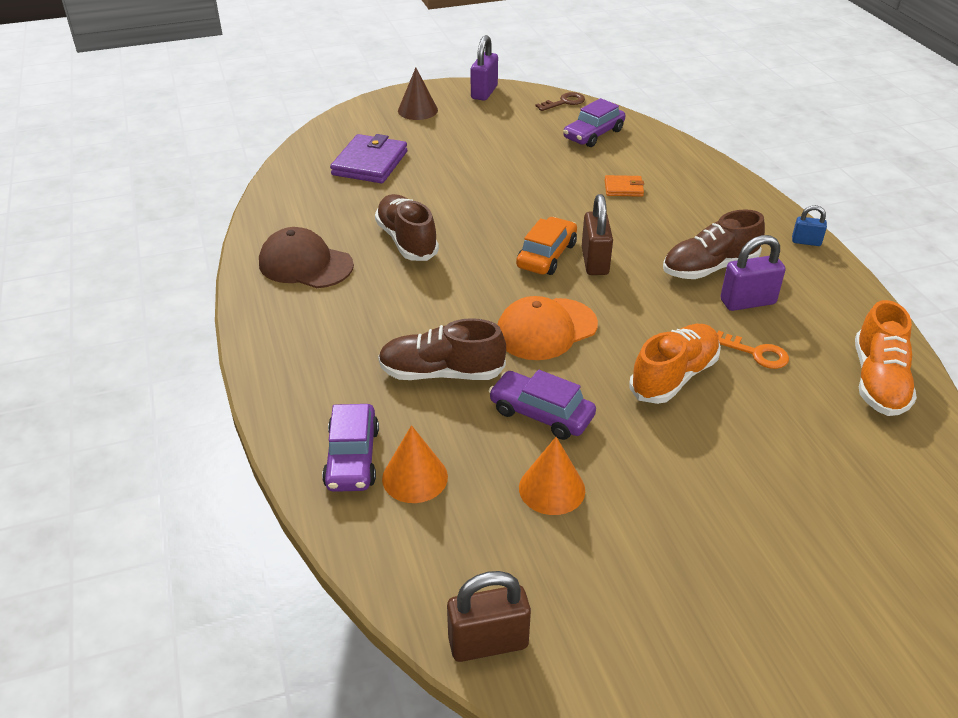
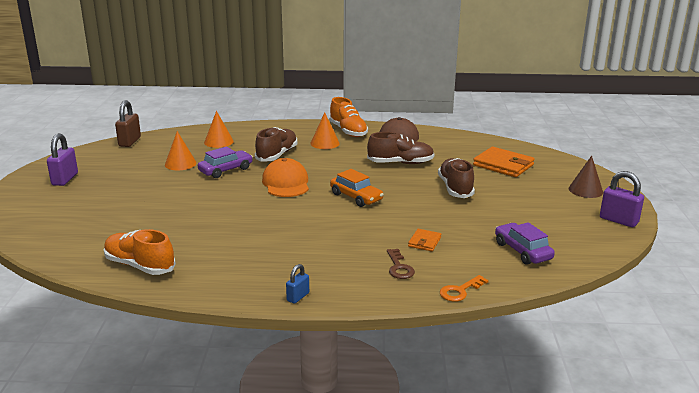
camera: 110 degrees right, 15 degrees down
(352, 458) = (243, 133): purple car -> none
(359, 332) = (325, 143): none -> orange cone
(370, 163) = (503, 165): purple wallet -> orange wallet
(564, 102) = (593, 252): brown key -> brown key (399, 267)
(595, 262) = (338, 210): brown padlock -> none
(674, 376) = (214, 206): orange shoe -> orange shoe (348, 131)
(709, 267) = (299, 246): brown shoe -> brown shoe (455, 188)
(747, 302) = (252, 248): purple padlock -> purple padlock (65, 179)
(756, 353) = (205, 235): orange key -> orange key (460, 291)

